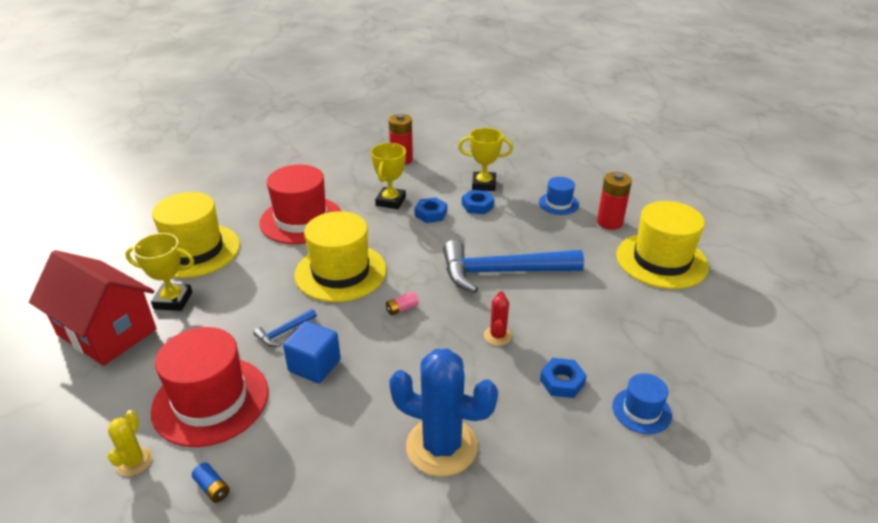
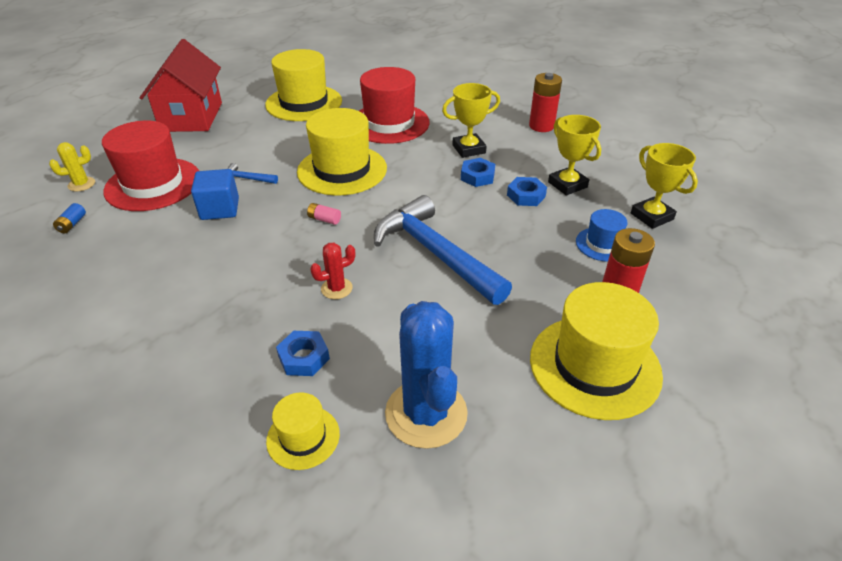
camera: 55 degrees right, 5 degrees up
(173, 300) = (242, 122): yellow trophy -> yellow trophy (651, 216)
(441, 446) = (169, 313): blue cactus -> blue cactus (426, 413)
(641, 410) = (303, 437): blue hat -> yellow hat

